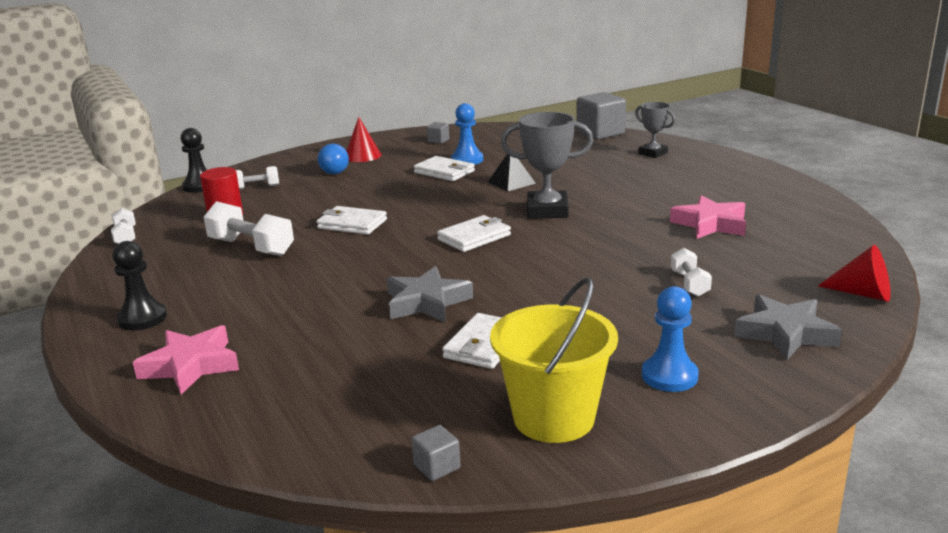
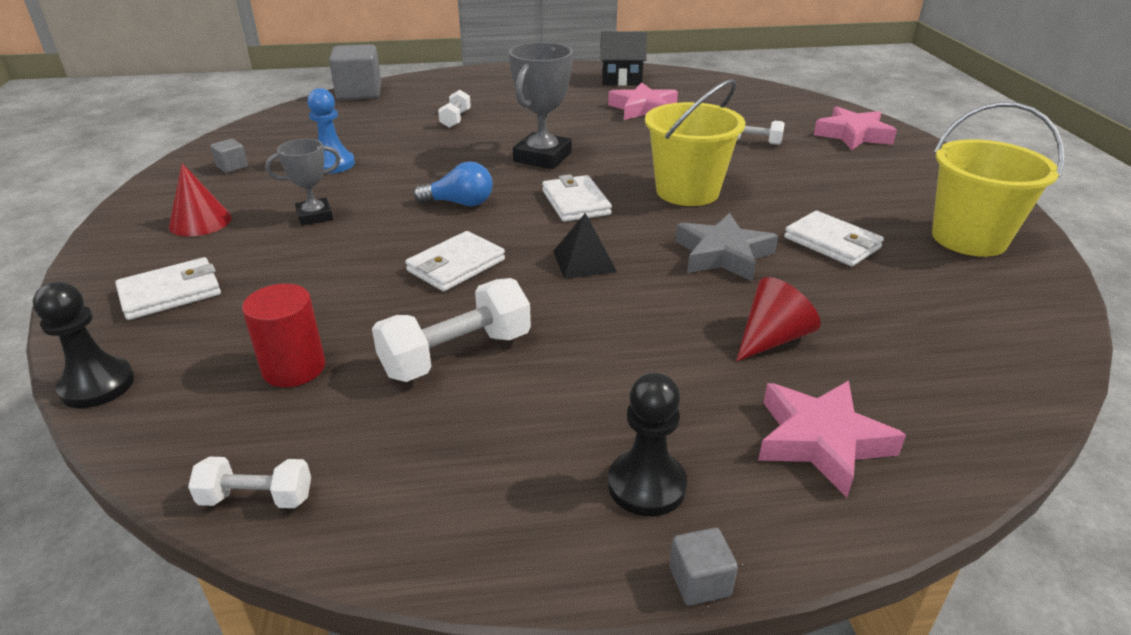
camera: 70 degrees left, 10 degrees up
(256, 187) = (199, 325): white dumbbell -> white dumbbell (455, 119)
(333, 170) = (227, 251): blue light bulb -> blue light bulb (460, 203)
(437, 467) = (1049, 303): grey cube -> grey cube (699, 581)
(444, 172) = (353, 183): white wallet -> white wallet (171, 293)
(511, 182) = (441, 157): black pyramid -> black pyramid (584, 261)
(535, 272) = (687, 191): none -> yellow bucket
(653, 153) = (452, 88): grey trophy -> grey trophy (314, 216)
(669, 376) = (908, 184): blue pawn -> none
(780, 201) = (621, 79): none -> black house
(785, 333) = (853, 135): grey star -> pink star
(863, 294) = (802, 101): red cone -> red cone (772, 338)

